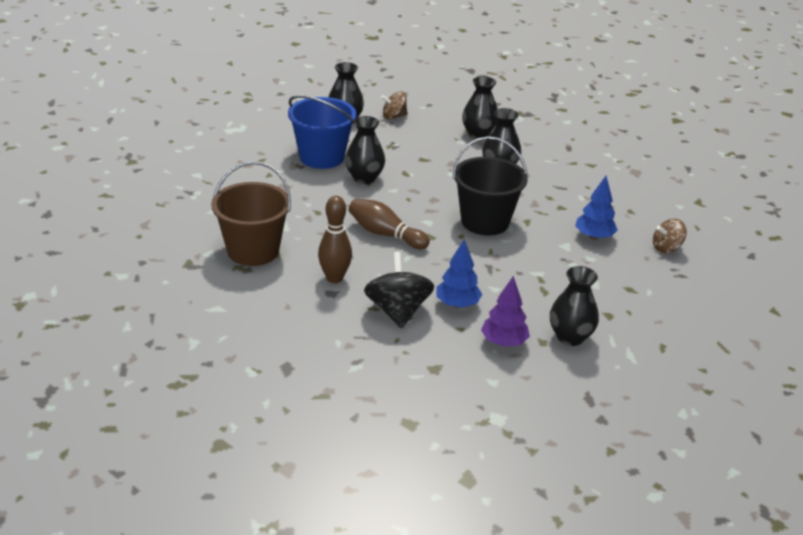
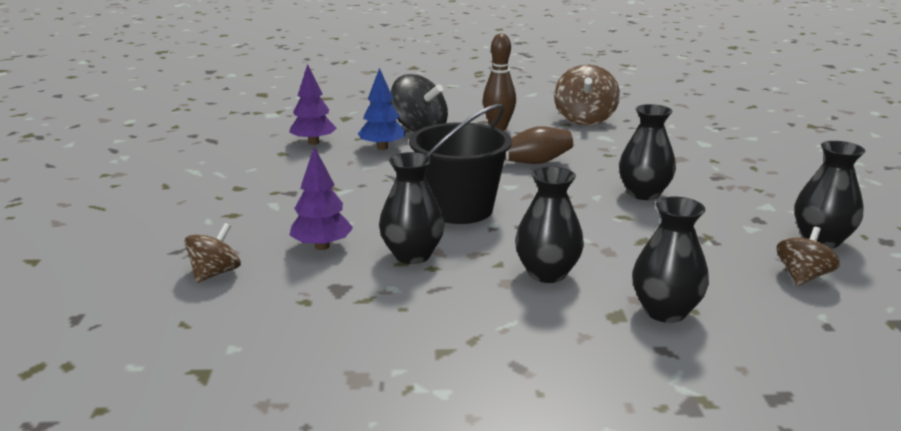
camera: 140 degrees right, 10 degrees down
(253, 251) = (584, 119): brown bucket -> brown spinning top
(322, 157) = (724, 192): blue bucket -> none
(570, 337) = (261, 163): black vase -> black vase (412, 255)
(594, 236) = (322, 246): blue tree -> purple tree

